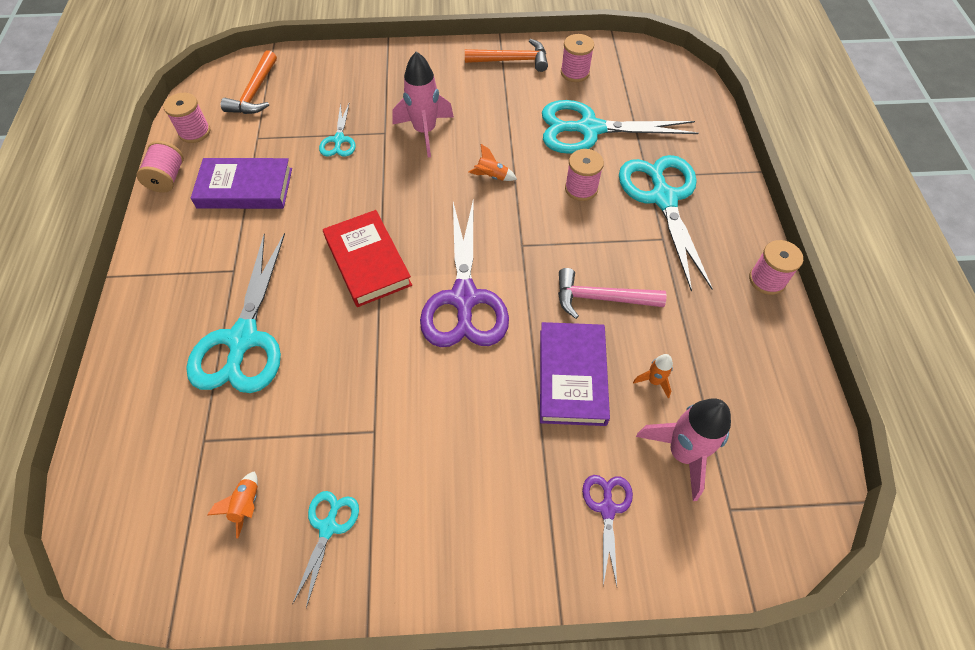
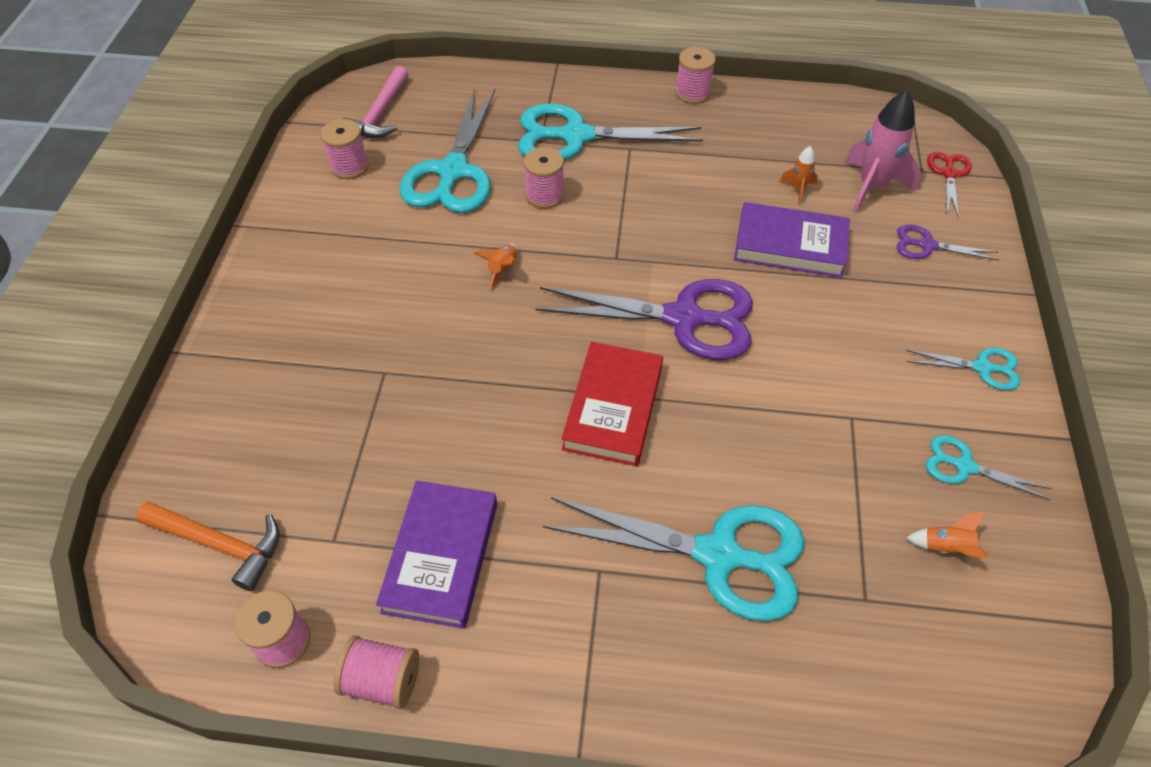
camera: 80 degrees left, 5 degrees down
(339, 140) = (380, 428): turquoise scissors -> turquoise scissors (983, 368)
(367, 262) = (613, 408): red book -> red book turned 60 degrees counterclockwise
(425, 132) = (400, 327): pink rocket -> none
(511, 60) = (297, 220): orange hammer -> none
(601, 298) = (698, 207): pink hammer -> pink hammer (380, 114)
(736, 541) = (949, 173): none -> red scissors

